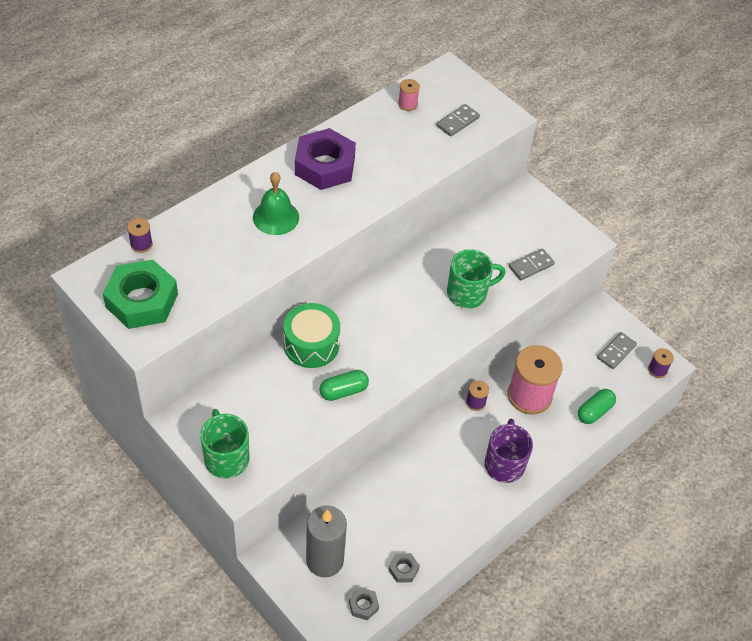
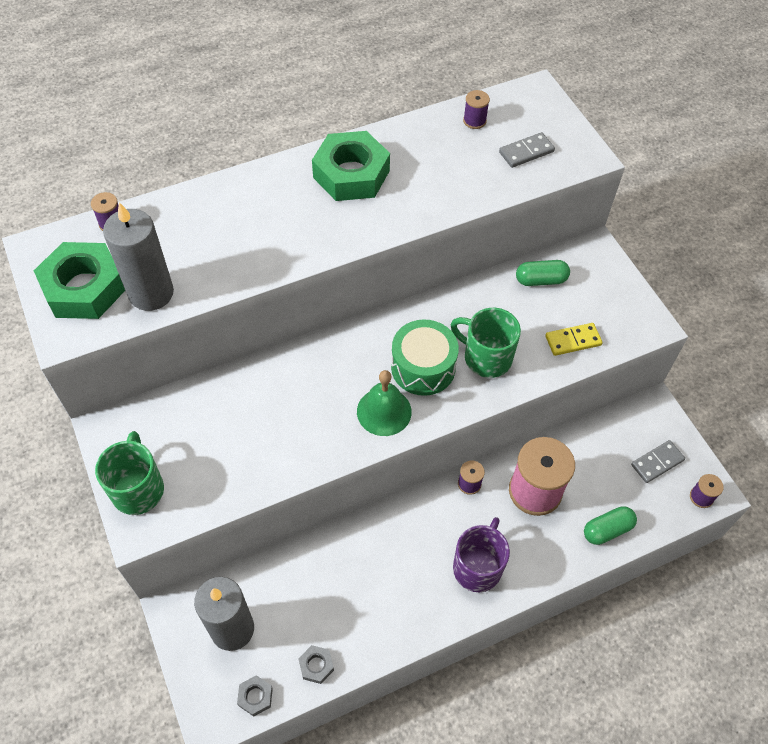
camera: 20 degrees right, 5 degrees up
(200, 293) = (151, 293): none -> grey candle
(276, 217) = (272, 222): green bell -> green bell (384, 411)
(311, 344) = (283, 378): green drum -> green drum (423, 367)
(325, 166) = (351, 174): purple nut -> green nut
(343, 391) = (299, 442): green capsule -> green capsule (541, 280)
(407, 104) = (474, 121): pink spool -> purple spool
(468, 293) = (486, 357): green mug -> green mug turned 150 degrees counterclockwise
(531, 266) = (573, 340): grey domino -> yellow domino

